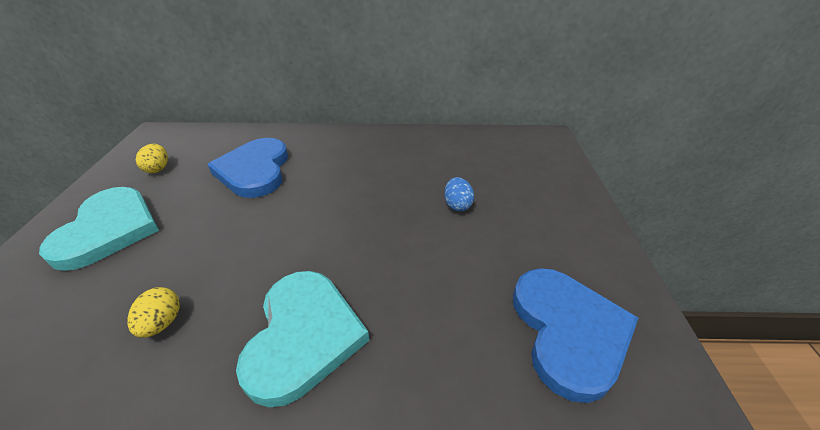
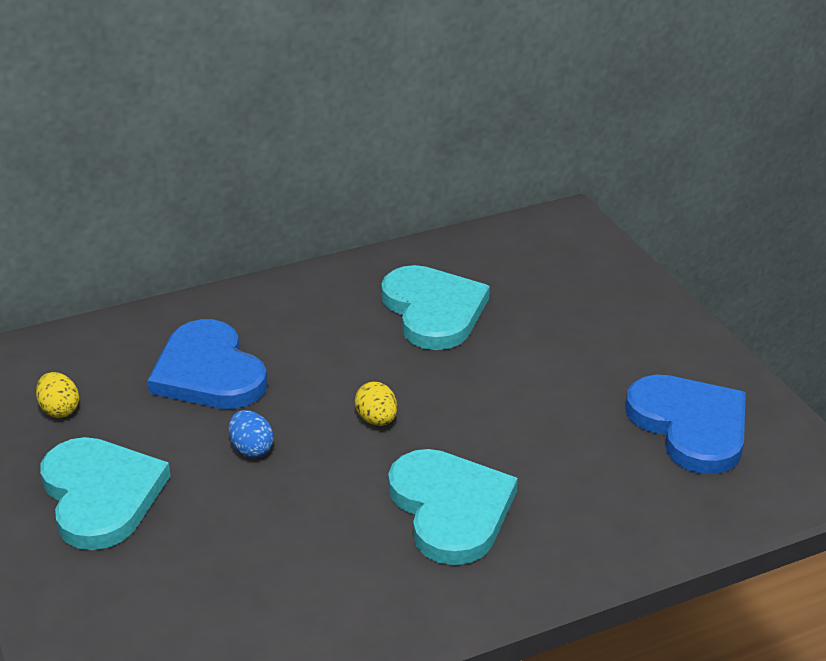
camera: 25 degrees left, 5 degrees down
(162, 323) = (294, 547): yellow egg -> yellow egg (377, 420)
(419, 170) = (433, 311): none -> turquoise heart
(457, 205) = (511, 341): blue egg -> blue egg (251, 449)

